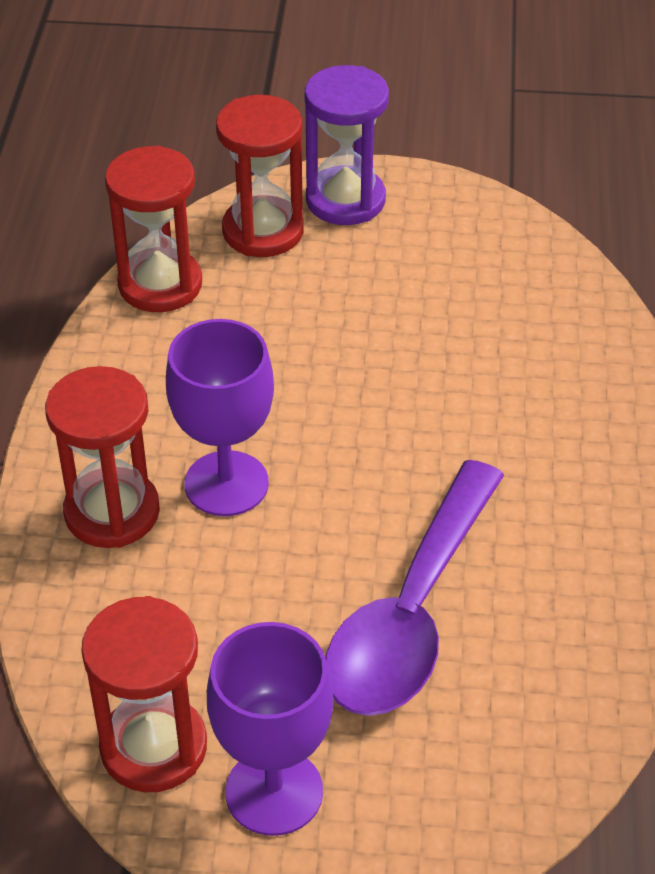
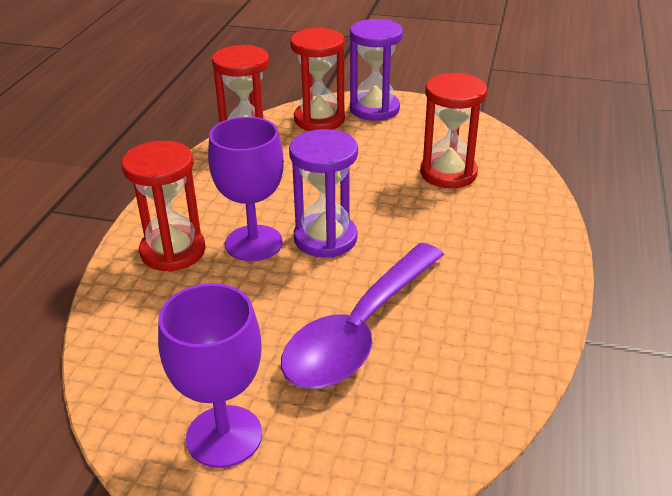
camera: 10 degrees right, 10 degrees down
(153, 747) = (147, 395): red hourglass -> red hourglass (448, 173)
(328, 463) = (325, 238): none -> purple hourglass

